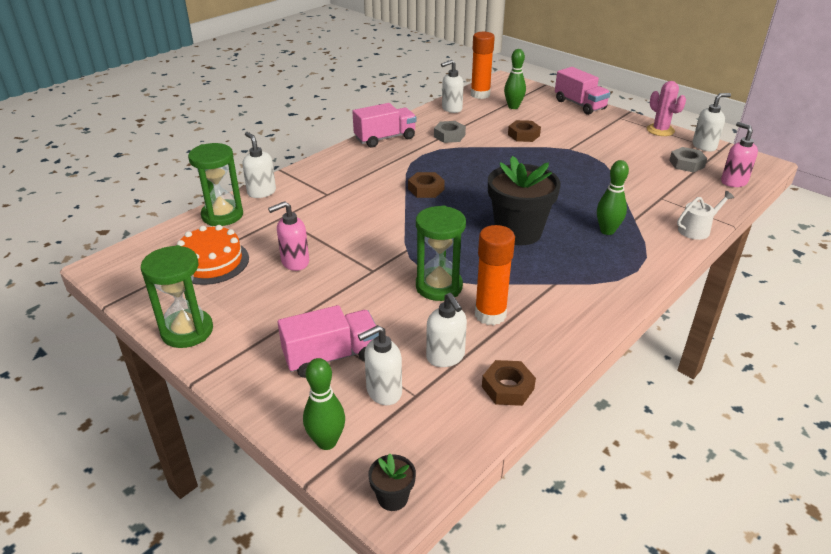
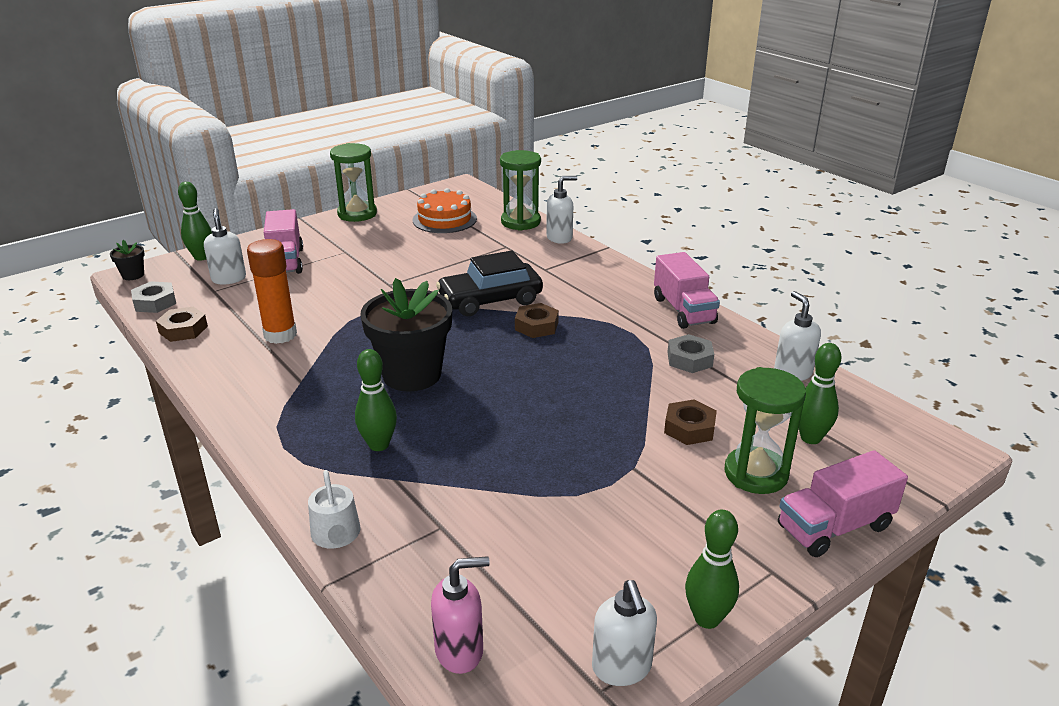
camera: 100 degrees right, 5 degrees down
(295, 262) = (424, 251): pink soap dispenser -> none
(390, 213) = (490, 300): none -> black car
(439, 286) = (342, 314): green hourglass -> green hourglass (755, 474)
(445, 357) = (243, 307): white soap dispenser -> none
(480, 95) = (861, 410): orange glue stick -> none
(660, 130) = (707, 618): pink cactus -> green bowling pin
(686, 164) = (548, 605): grey nut -> grey nut (155, 302)

